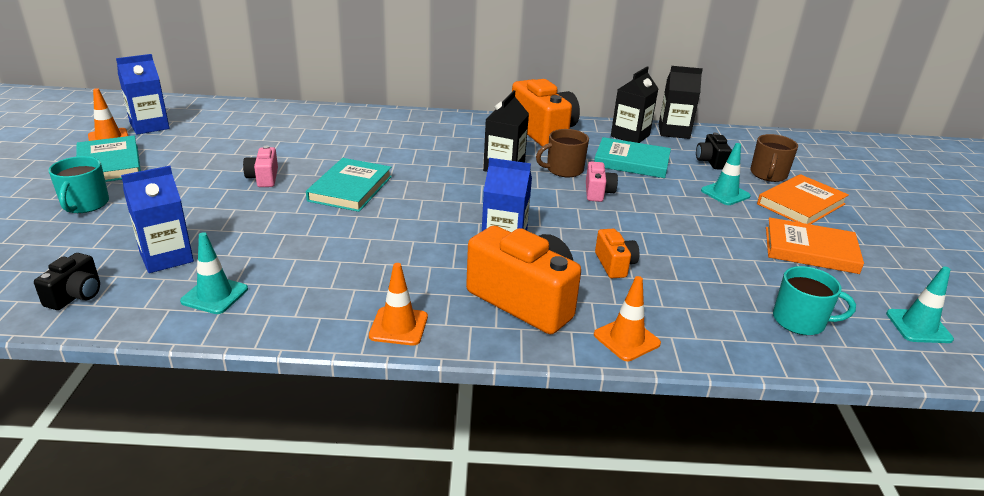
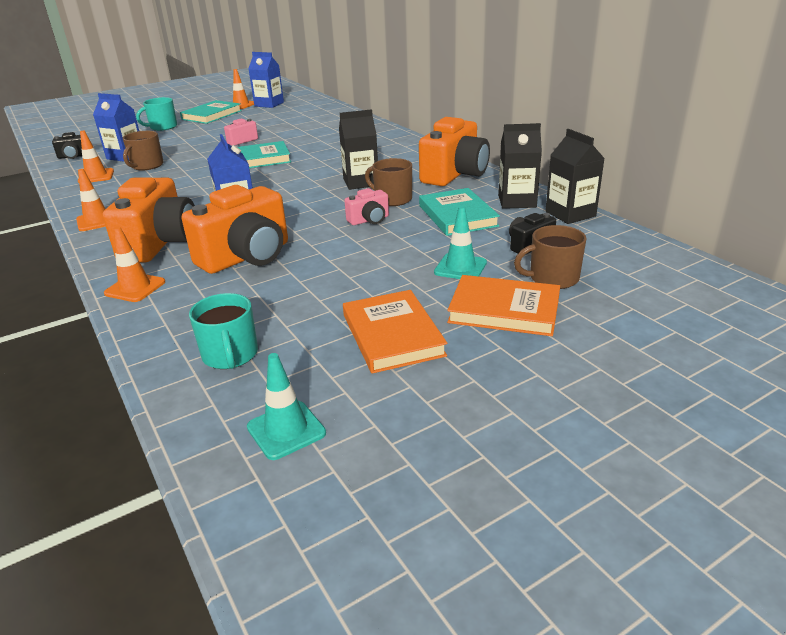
camera: 60 degrees right, 0 degrees up
(214, 295) = (96, 176): turquoise traffic cone -> orange traffic cone
(241, 252) = (147, 166): none -> brown mug
(614, 264) = (247, 257): orange camera -> orange camera, size x2.06

